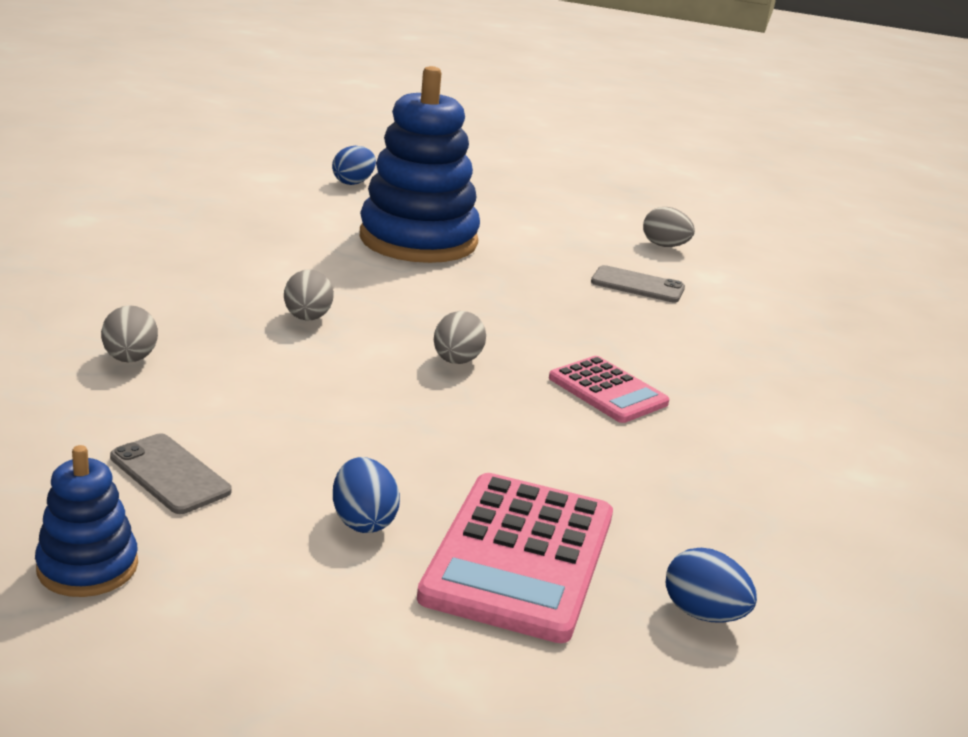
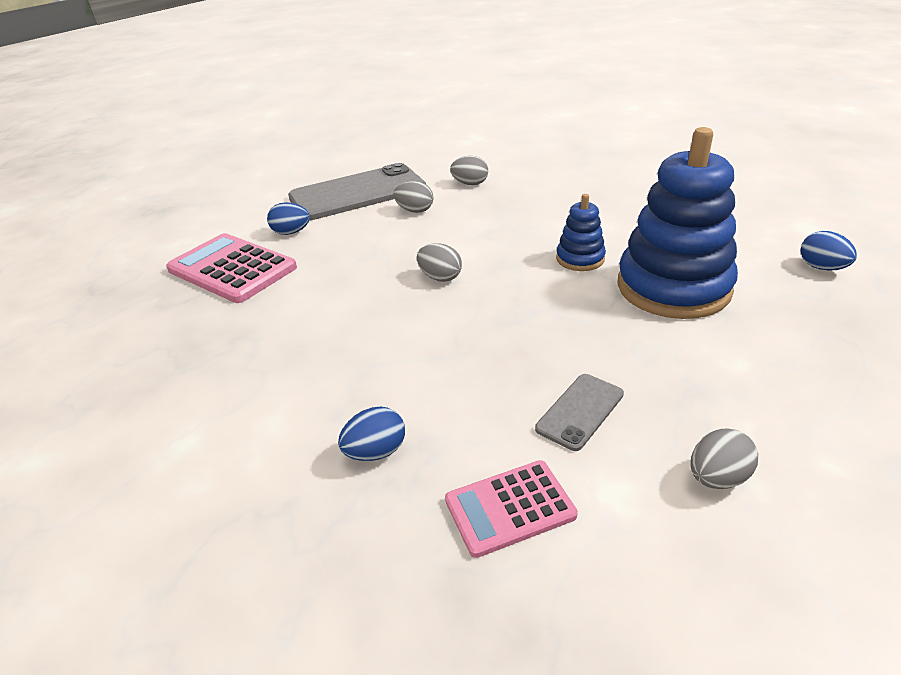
camera: 115 degrees right, 10 degrees up
(88, 567) = (305, 180): blue stacking toy -> blue stacking toy (580, 259)
(170, 474) = (358, 193): grey phone -> grey phone, size x2.18
(307, 318) = (514, 230): grey egg -> grey egg (415, 210)
(607, 391) = (374, 336): pink calculator -> pink calculator (510, 508)
(703, 614) = (143, 314): blue egg -> blue egg (376, 452)

